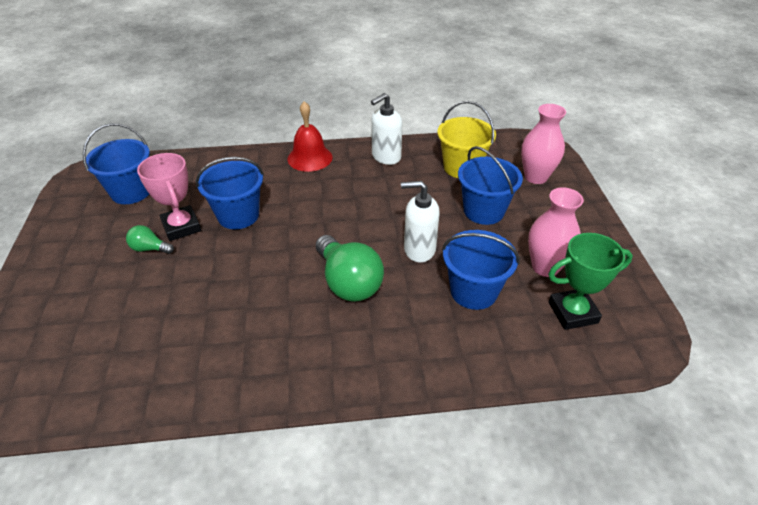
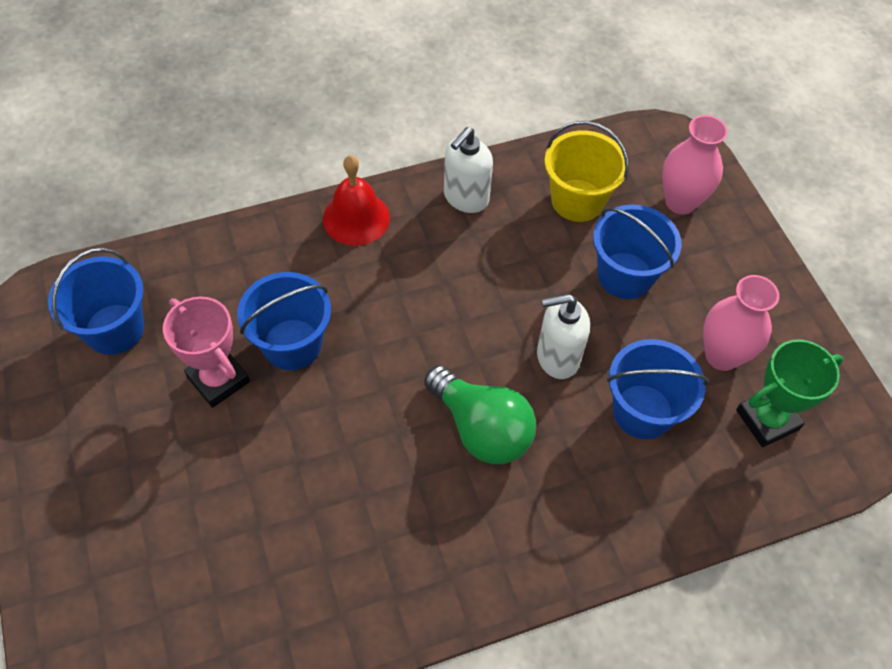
camera: 15 degrees left, 15 degrees up
(150, 248) = (189, 426): green light bulb -> none

